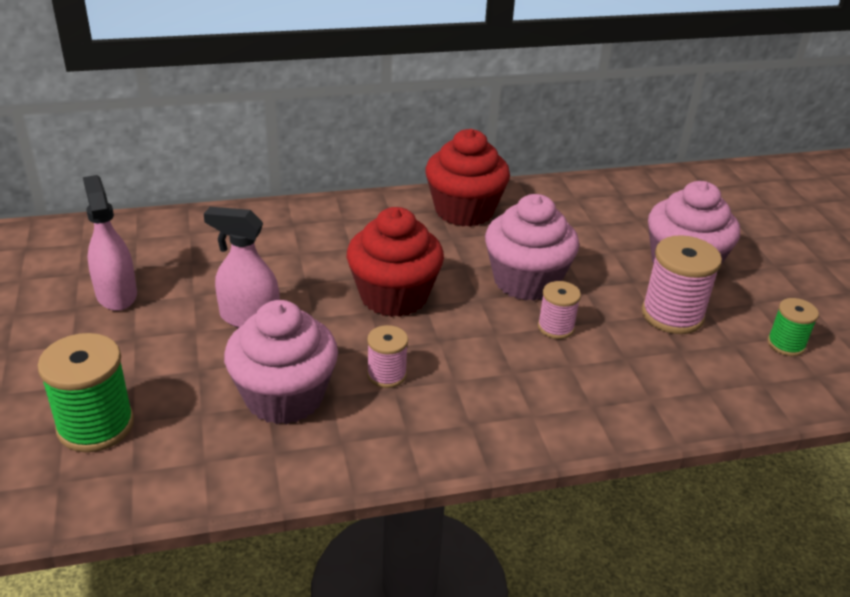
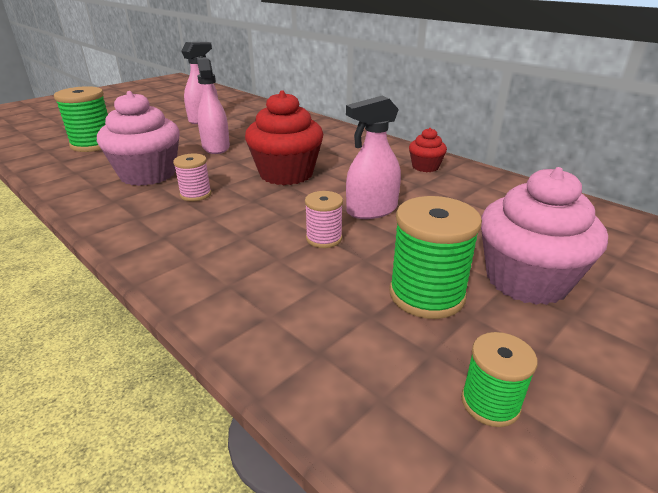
camera: 60 degrees right, 5 degrees down
(464, 210) = (425, 167): red cupcake -> red cupcake, size x0.51
(526, 281) = (371, 210): pink cupcake -> pink spray bottle
(672, 315) = (426, 295): pink spool -> green spool

